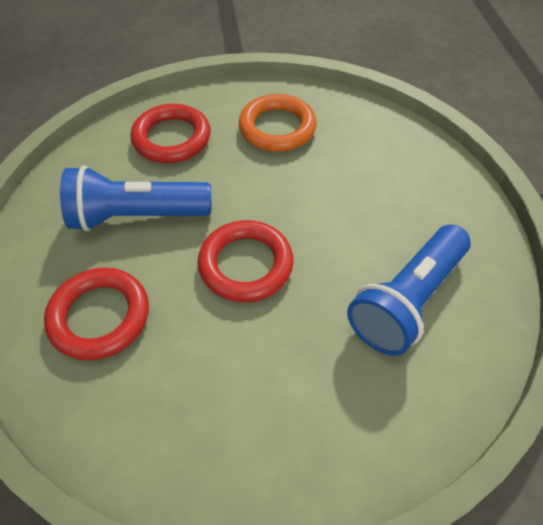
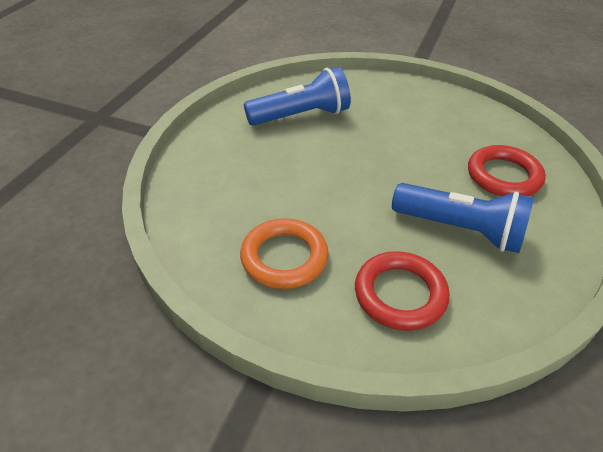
camera: 150 degrees left, 10 degrees down
(246, 265) = (388, 166): red ring -> none

